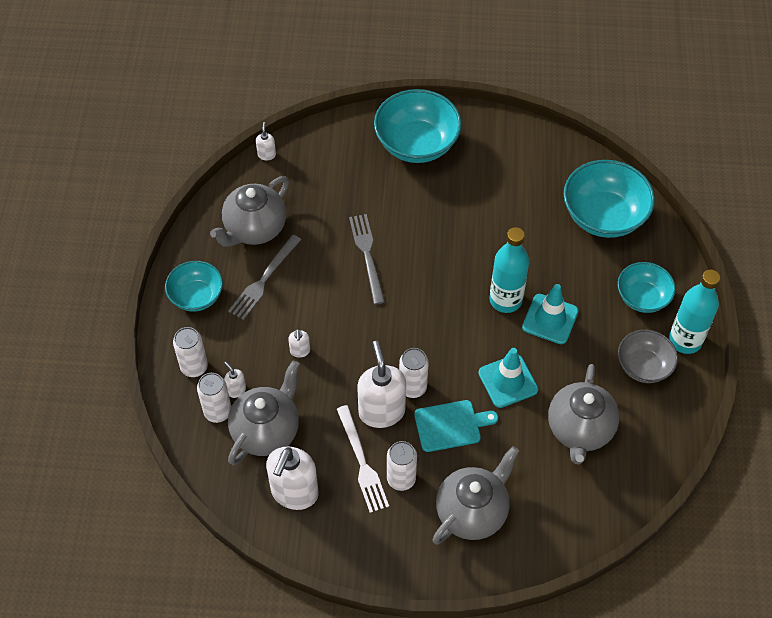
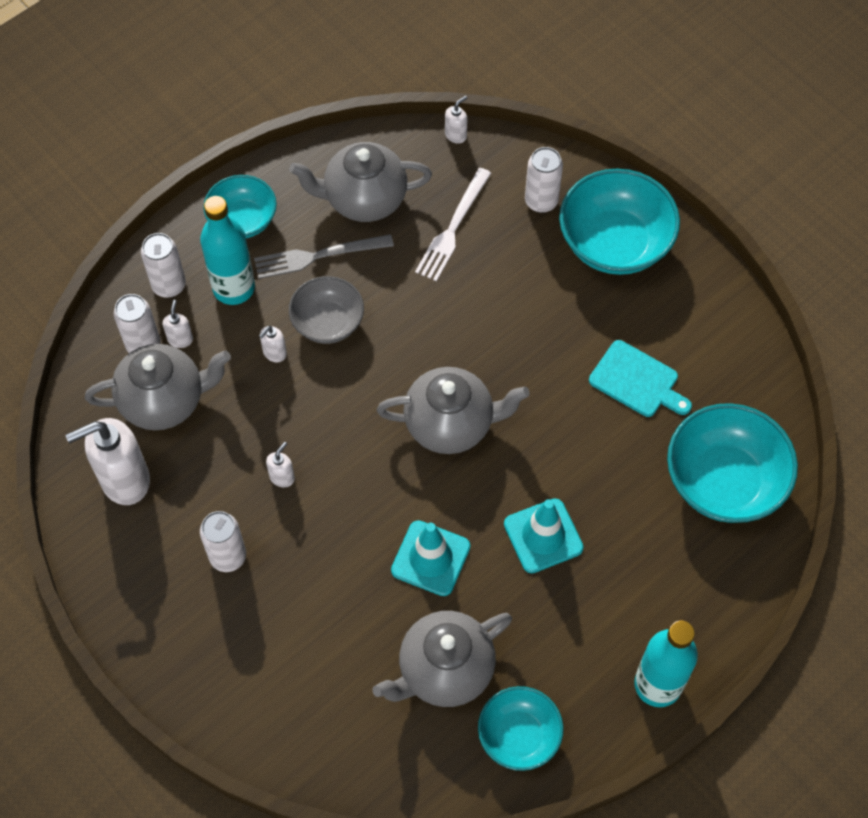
camera: 45 degrees right, 5 degrees up
(361, 462) = (212, 507): white fork -> white fork (453, 228)
(367, 255) = (438, 315): grey fork -> none
(381, 411) = (282, 477): white soap dispenser -> white soap dispenser, size x0.44
(413, 387) = (335, 481): white can -> white can (541, 201)
(451, 425) = (329, 550): turquoise cutting board -> turquoise cutting board (637, 381)
(472, 511) = (255, 649): grey teapot -> grey teapot (451, 424)
(505, 300) = (521, 477): turquoise bottle -> turquoise bottle (234, 288)
(642, 297) = (665, 600): turquoise bowl -> turquoise bowl (519, 736)
(643, 366) = (583, 669): grey bowl -> grey bowl (328, 322)

